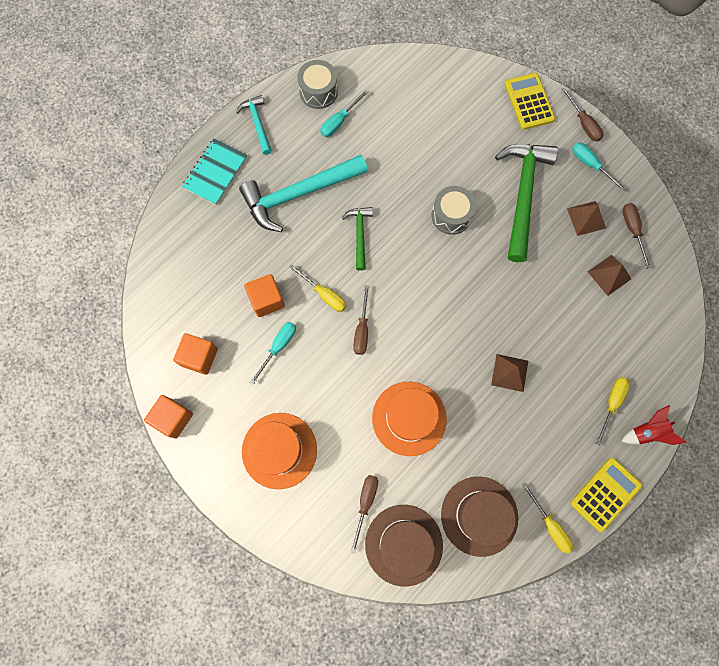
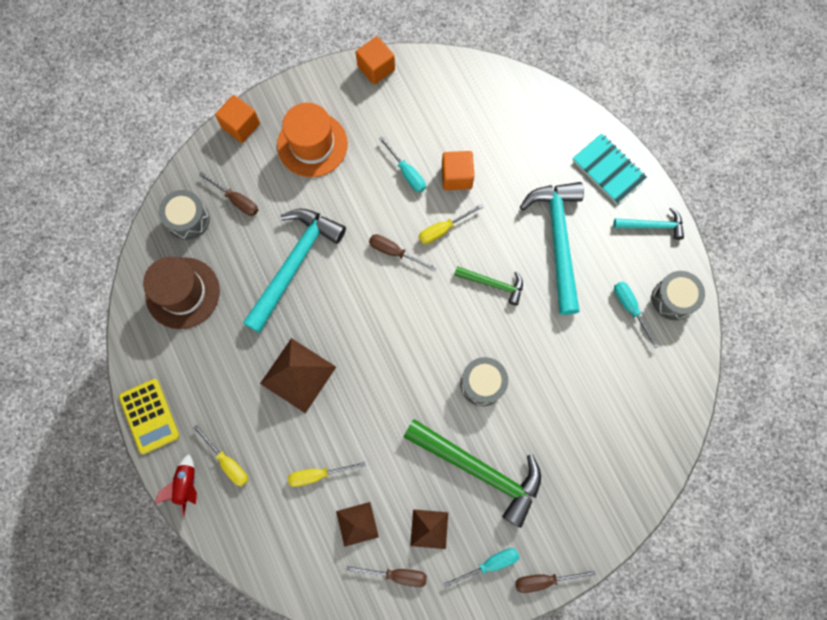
camera: 110 degrees right, 0 degrees up
(199, 357) = (423, 104): orange cube -> orange cube (241, 126)
(403, 544) = (188, 219): brown hat -> grey drum
(409, 418) = (294, 264): orange hat -> turquoise hammer
(509, 373) = (298, 375): brown pyramid -> brown pyramid, size x1.63
(529, 102) = (591, 527): yellow calculator -> none
(549, 525) = (146, 352): yellow screwdriver -> yellow screwdriver (317, 474)

